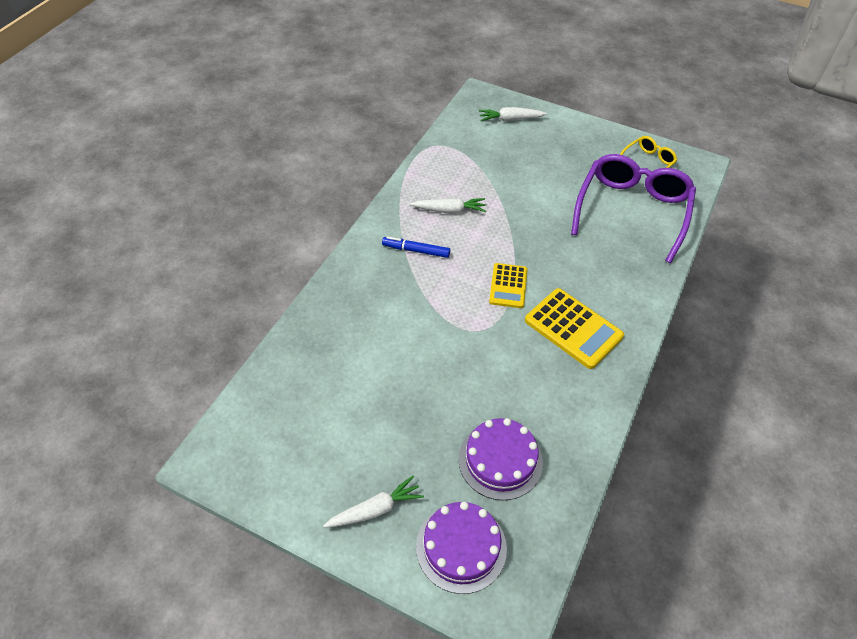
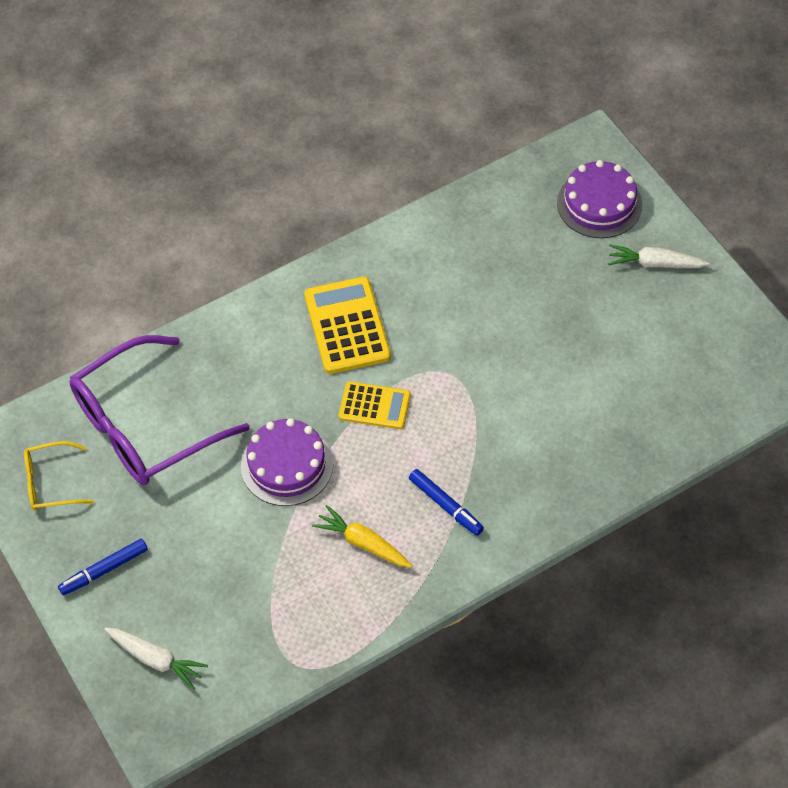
camera: 145 degrees left, 5 degrees up
(449, 210) = (363, 543): white carrot -> yellow carrot
(500, 460) = (518, 248): purple cake -> purple cake (287, 465)
(508, 286) = (374, 406): yellow calculator -> yellow calculator turned 60 degrees clockwise
(575, 140) = (104, 570): none -> blue marker

